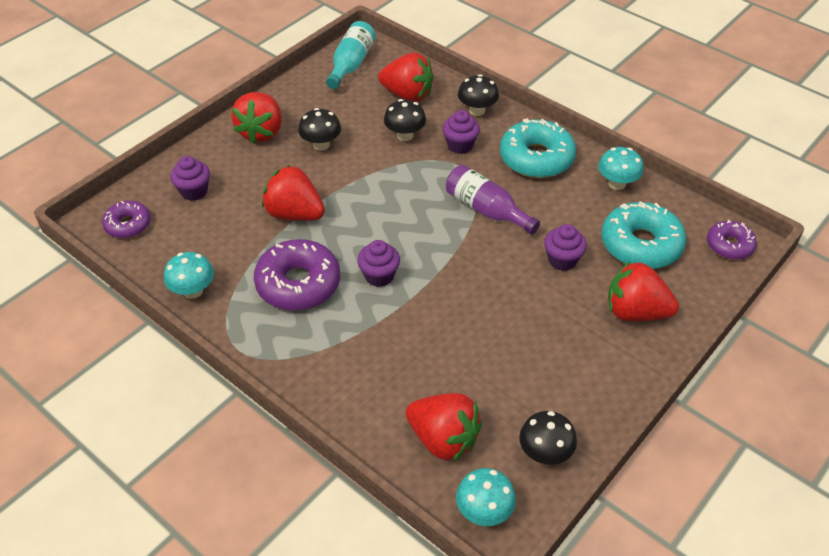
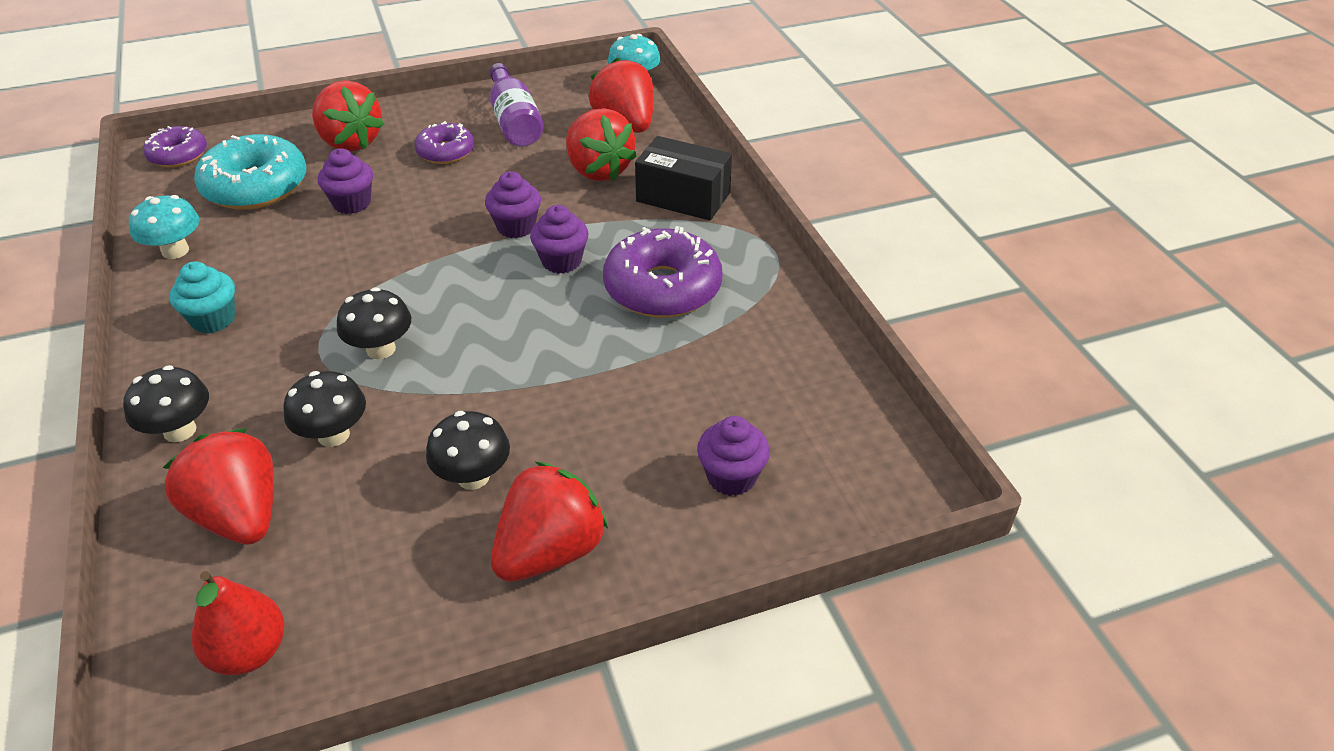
camera: 150 degrees left, 5 degrees down
(128, 225) = (860, 460): purple donut -> purple donut (446, 152)
(193, 291) = (799, 328): turquoise mushroom -> none
(294, 214) = (603, 376): red strawberry -> red strawberry (598, 170)
(335, 372) = (683, 197): none -> black box
(351, 64) = (249, 652): turquoise bottle -> red pear
(460, 145) = (279, 382): purple cupcake -> purple cupcake (516, 227)
(486, 210) = (360, 282): purple bottle -> purple bottle (514, 121)
(536, 158) = (213, 319): turquoise donut -> turquoise cupcake
(545, 453) = (552, 93): black mushroom -> black mushroom (381, 349)

